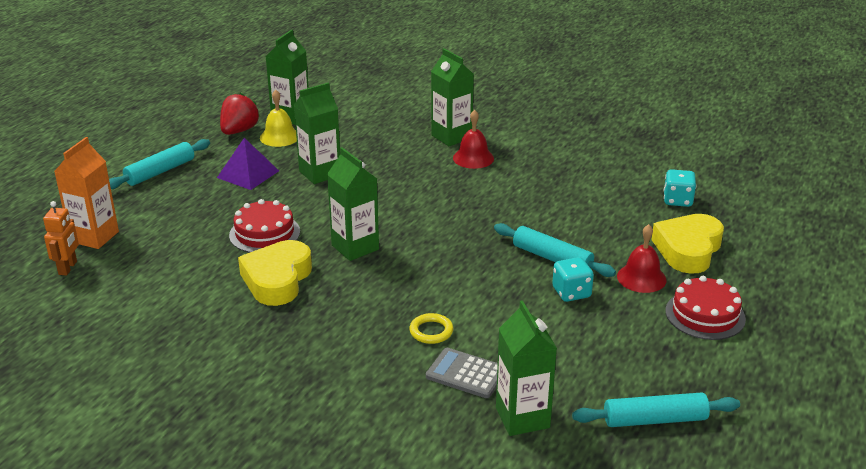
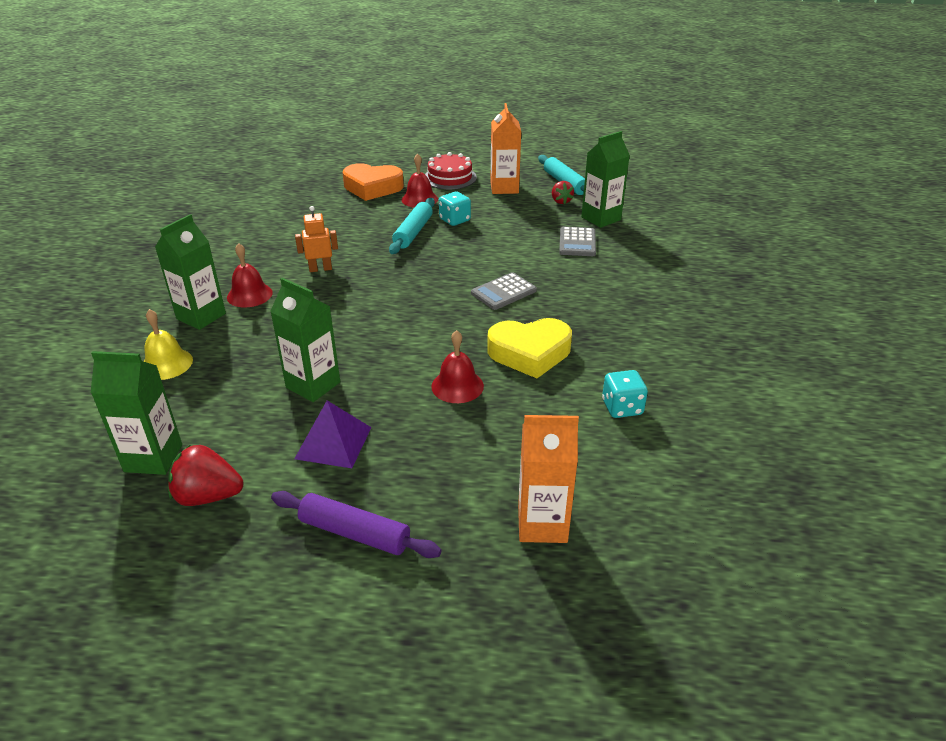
camera: 110 degrees left, 5 degrees up
(68, 268) = (616, 515): orange robot -> orange robot (320, 269)
(160, 172) = (355, 533): turquoise rolling pin -> purple rolling pin
(264, 233) = (457, 386): red cake -> red bell
(279, 137) = (221, 448): yellow bell -> yellow bell (166, 364)
(355, 247) = (450, 324): green carton -> none
(389, 290) = (503, 292): none -> grey calculator
(431, 331) = (542, 263): yellow ring -> none
(592, 396) = (561, 201): none -> red strawberry
(655, 355) = (504, 188): none -> orange carton
(677, 200) = (301, 196): turquoise dice -> turquoise dice (622, 407)
(688, 249) = (372, 187): yellow heart -> orange heart

